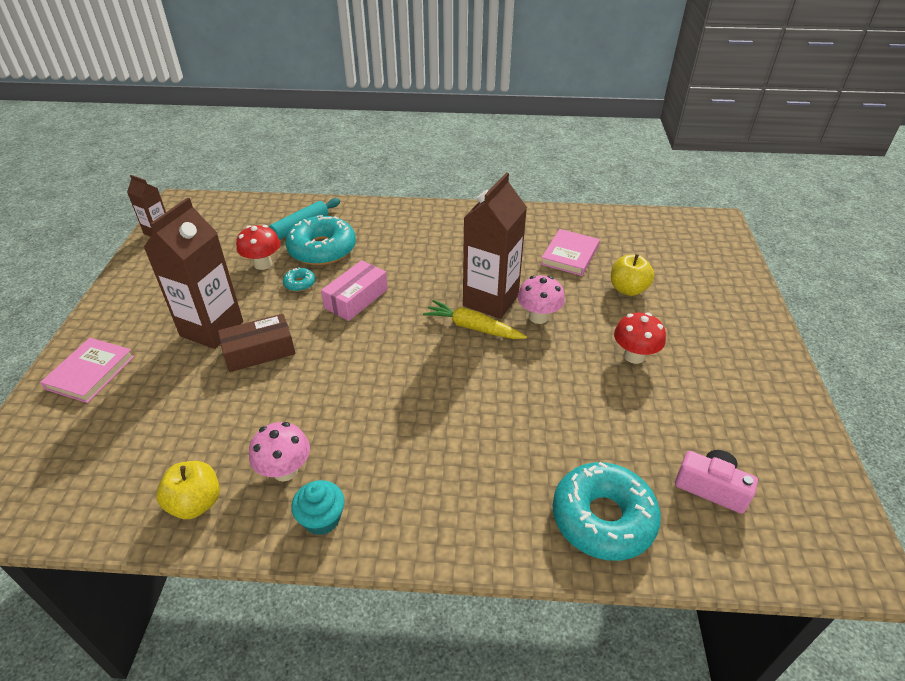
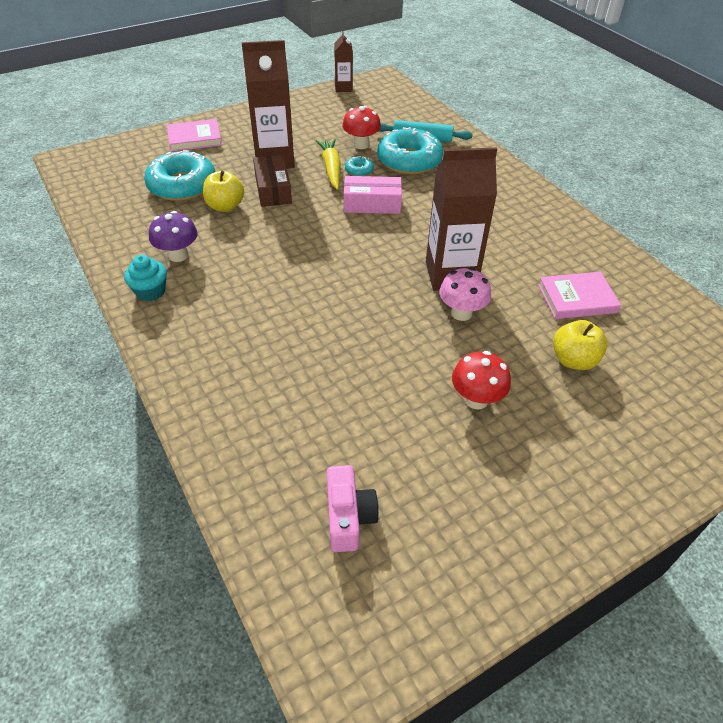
camera: 55 degrees right, 5 degrees up
(196, 503) = (127, 233): yellow apple -> yellow apple (225, 206)
(259, 351) = (273, 189): brown box -> brown box turned 45 degrees clockwise
(285, 470) = (178, 255): pink mushroom -> purple mushroom
(473, 327) = (405, 279): yellow carrot -> yellow carrot (331, 168)
(603, 518) = (256, 447): turquoise donut -> turquoise donut (182, 185)

